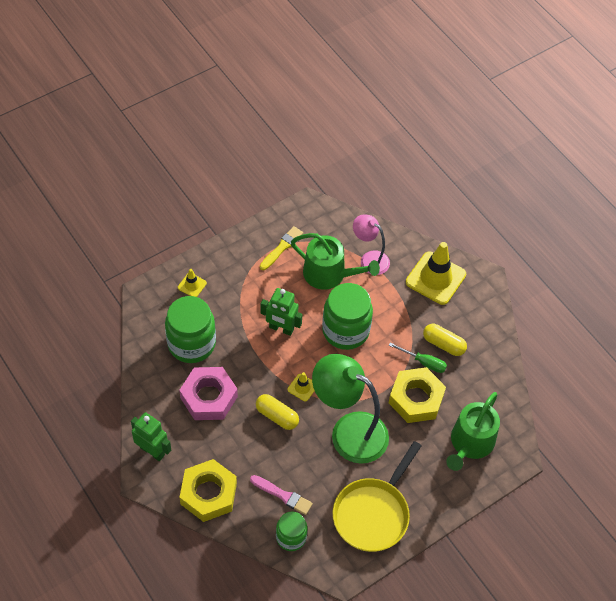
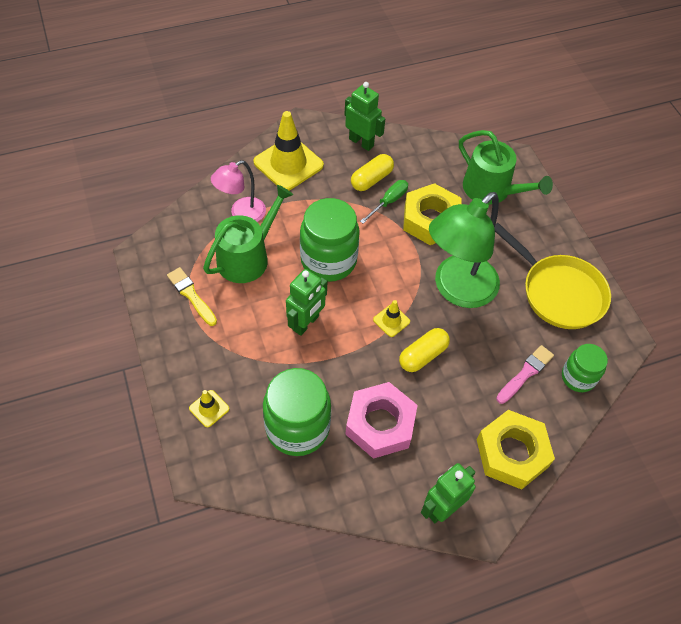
camera: 75 degrees left, 0 degrees up
(483, 327) = (361, 142): none -> green robot

